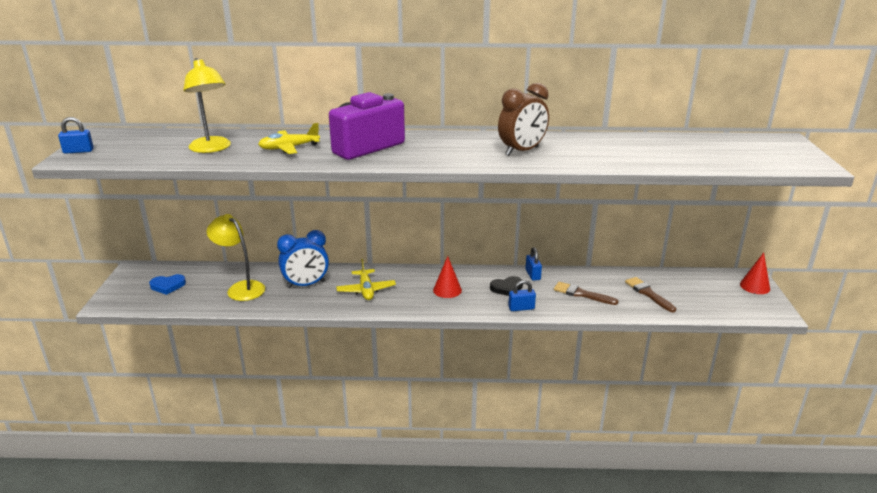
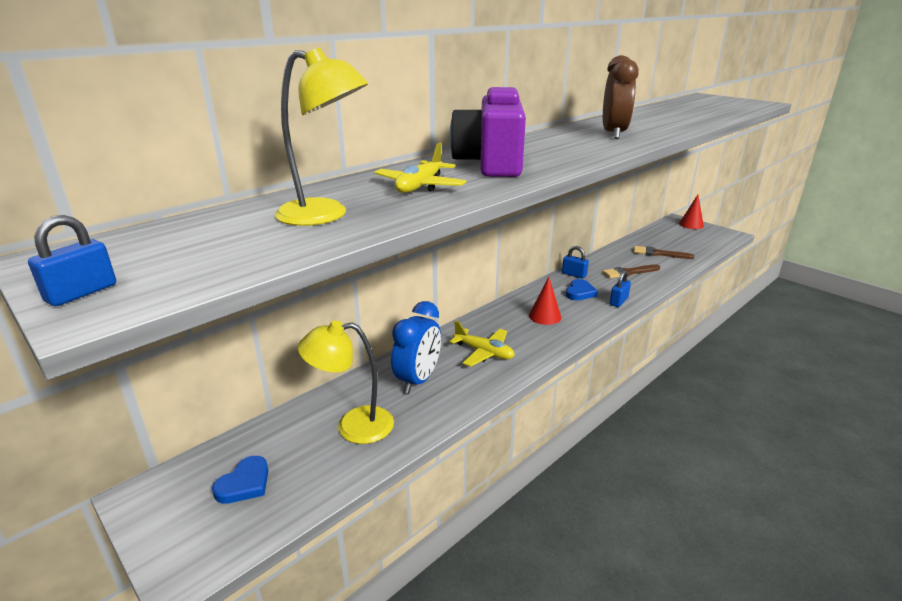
camera: 45 degrees left, 0 degrees up
(507, 288) = (580, 292): black heart -> blue heart

